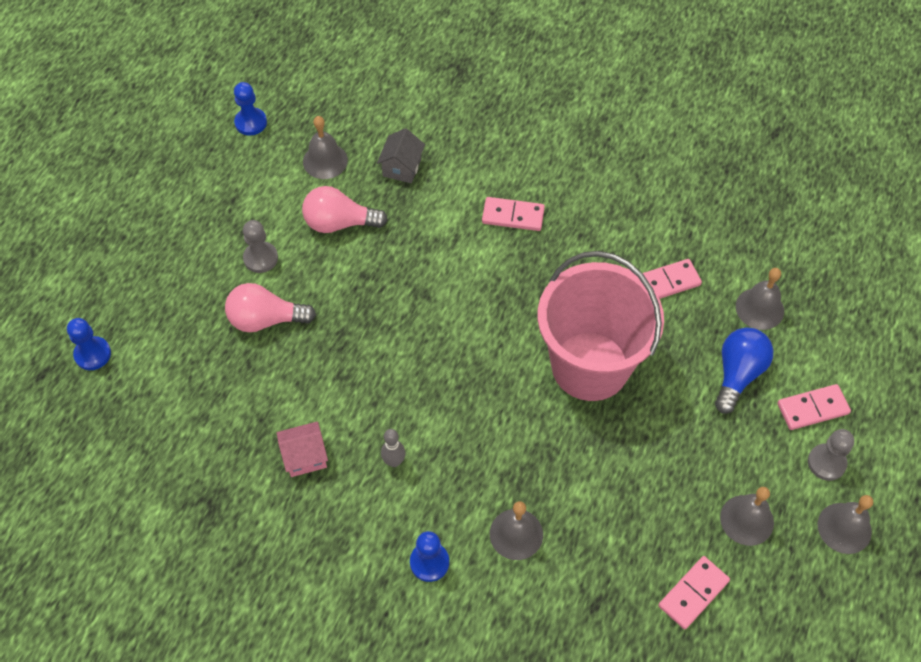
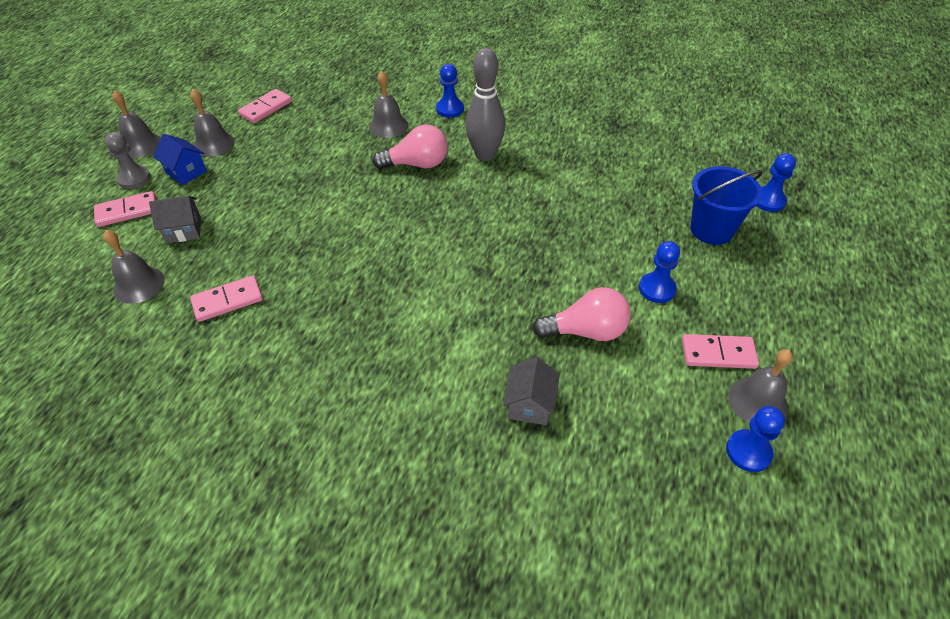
camera: 175 degrees right, 10 degrees down
(175, 321) = (711, 230): none -> blue bucket
(260, 258) = (657, 289): grey pawn -> blue pawn
(265, 319) = (627, 237): pink light bulb -> pink light bulb (417, 164)
(305, 457) = (556, 152): pink house -> none
(325, 161) = (629, 405): grey bell -> grey bell (757, 401)
(394, 461) = (485, 155): grey bowling pin -> grey bowling pin, size x2.01
(513, 216) = (389, 356): pink domino -> pink domino (718, 353)
(590, 366) = (319, 226): pink bucket -> none
(737, 374) = (184, 230): blue light bulb -> grey house
(766, 468) = (186, 172): none -> blue house

